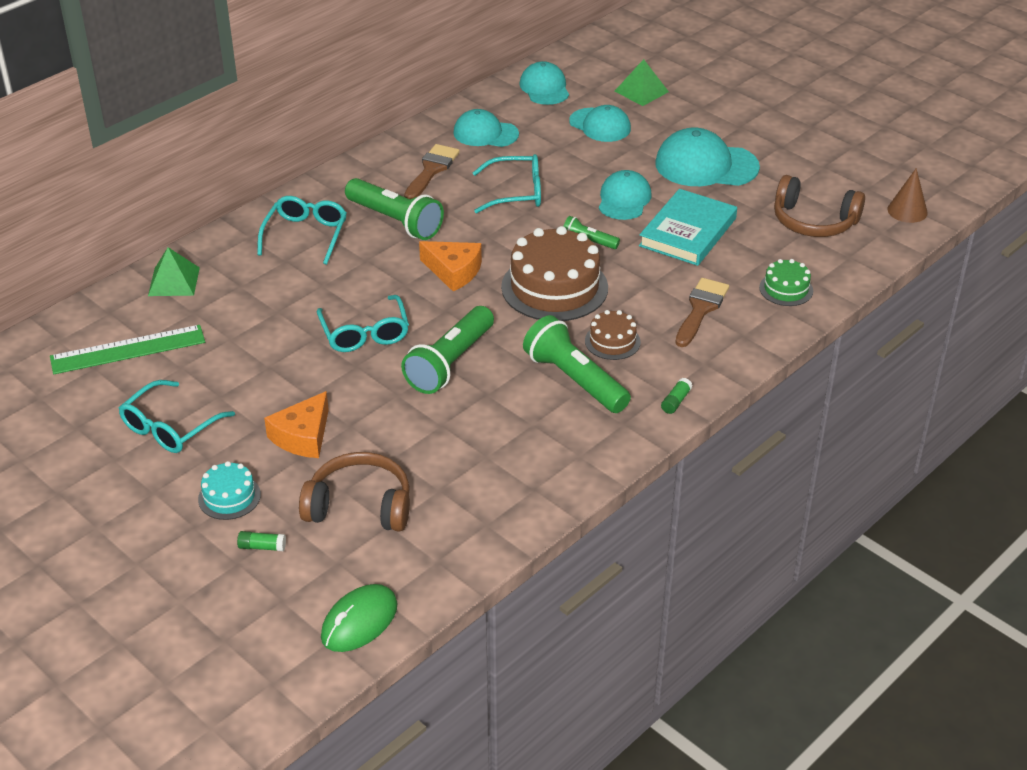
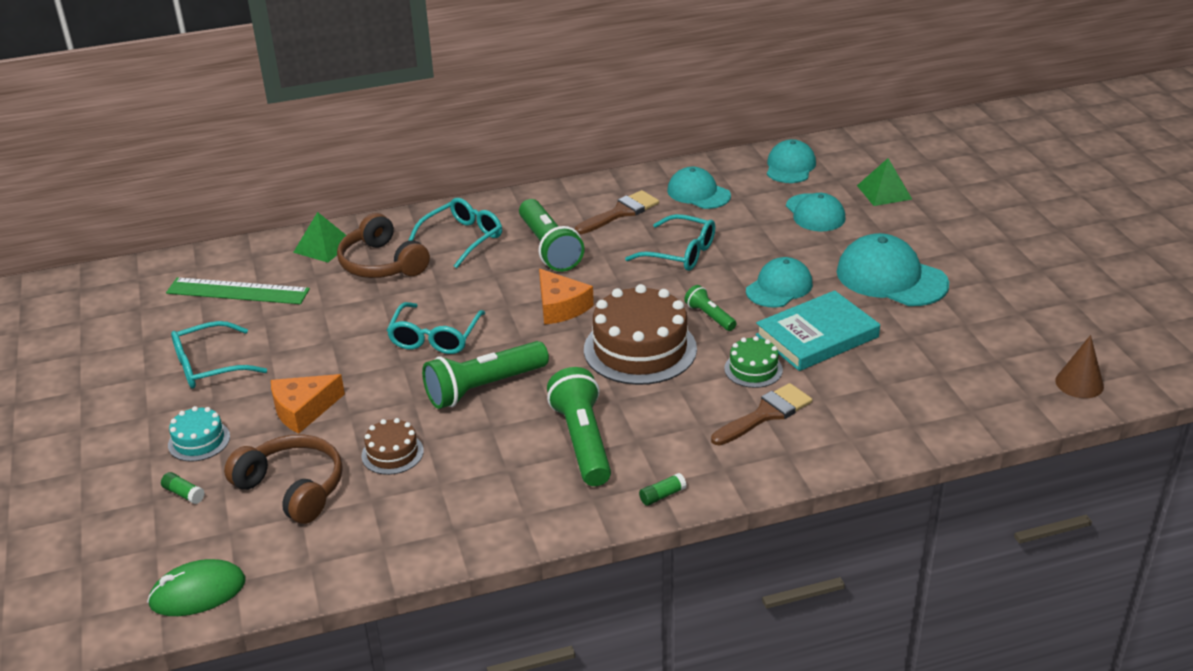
camera: 30 degrees right, 5 degrees down
(612, 341) = (650, 417): brown cake -> brown cake (392, 453)
(786, 289) = (873, 422): green cake -> green cake (753, 369)
(813, 221) = (961, 364): brown headphones -> brown headphones (382, 264)

